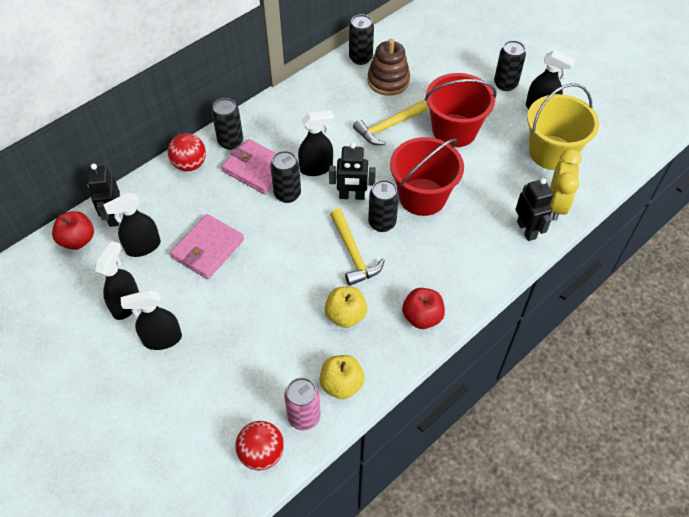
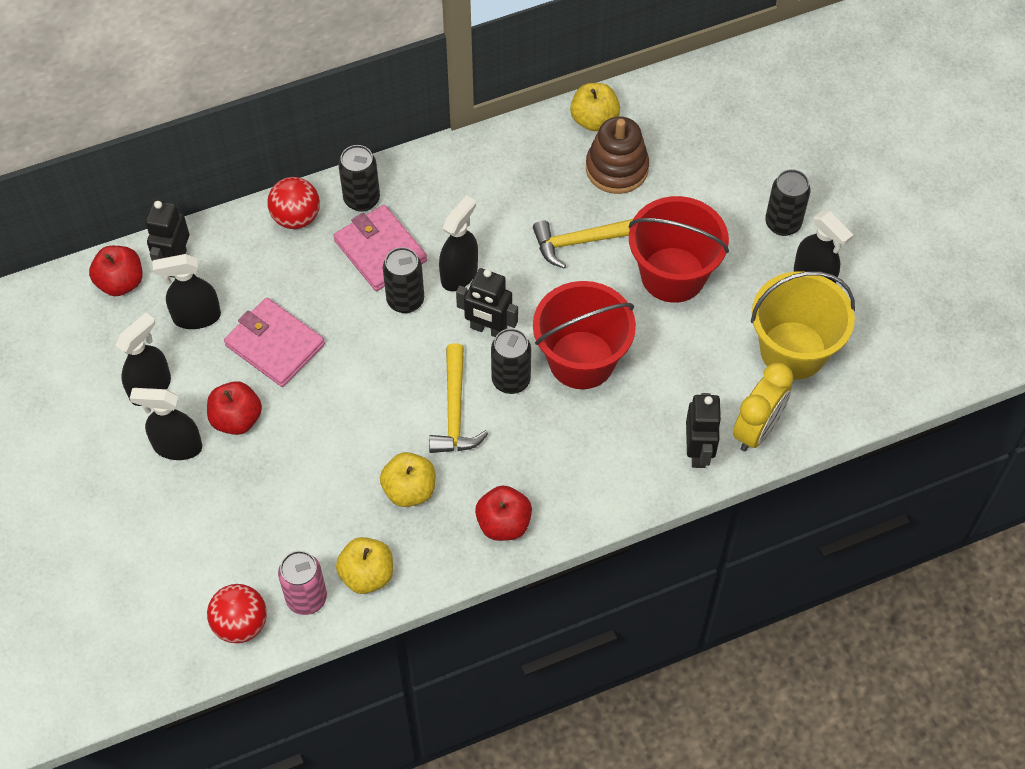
camera: 20 degrees right, 5 degrees up
(199, 306) = (236, 419): none -> red apple
(208, 248) = (275, 345): pink wallet -> pink wallet turned 75 degrees clockwise
(316, 168) = (459, 274): black spray bottle -> black spray bottle turned 60 degrees counterclockwise
(360, 58) = (594, 120): black can -> yellow apple

